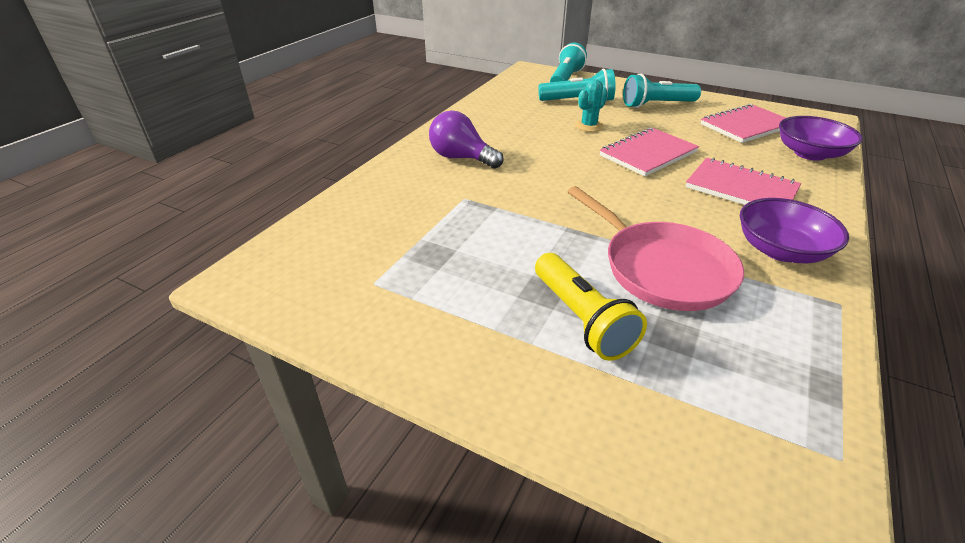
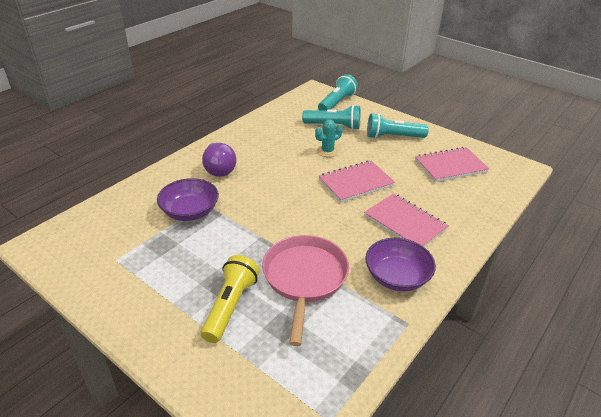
camera: 10 degrees right, 0 degrees up
(461, 158) = (219, 169): purple light bulb -> purple light bulb turned 150 degrees counterclockwise
(582, 319) = (230, 306): yellow flashlight -> yellow flashlight turned 150 degrees counterclockwise
(661, 268) = (304, 278): pink pan -> pink pan turned 150 degrees counterclockwise
(809, 153) = (482, 199): purple bowl -> purple bowl (190, 212)

